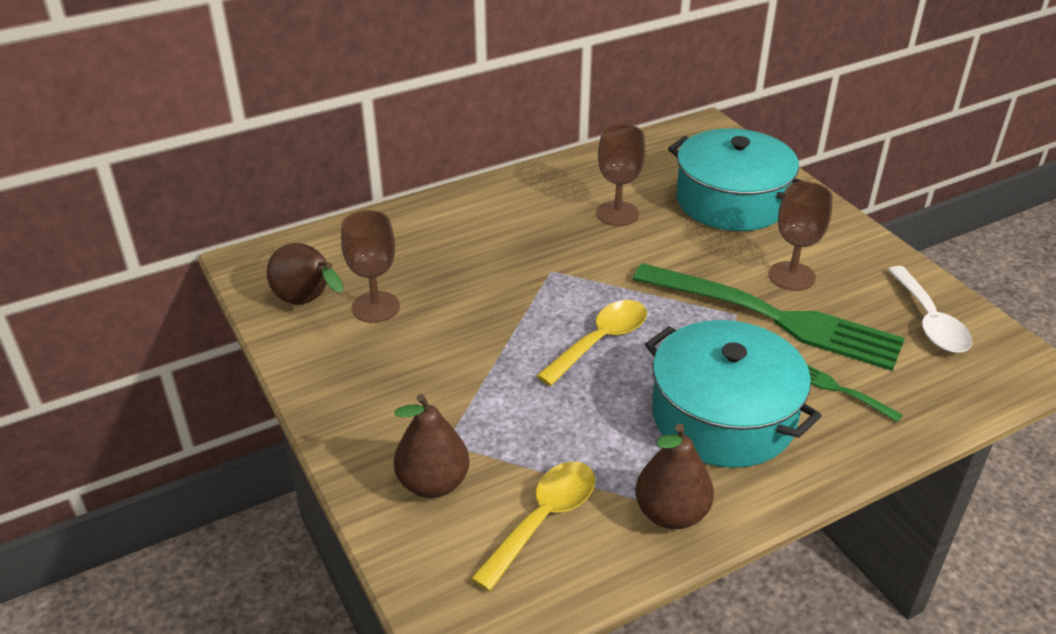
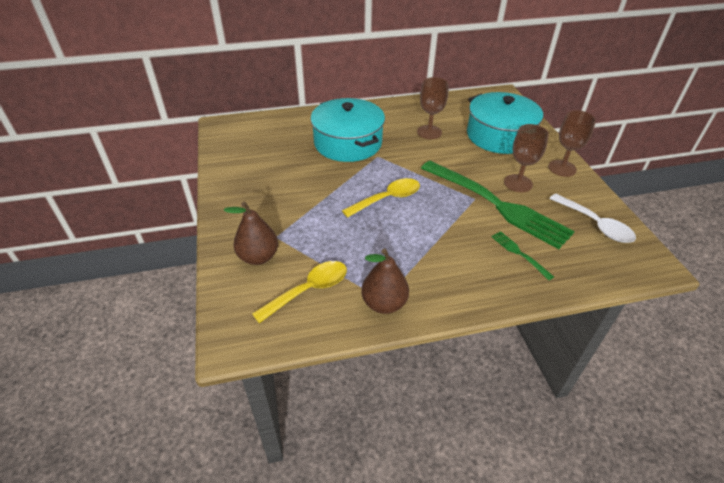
camera: 15 degrees right, 5 degrees up
(308, 301) = (240, 149): brown pear -> none
(375, 307) = (274, 158): brown goblet -> brown goblet (562, 168)
(723, 416) = (440, 255): turquoise pot -> turquoise pot (348, 143)
(929, 321) = (595, 225): white spoon -> white spoon turned 45 degrees counterclockwise

